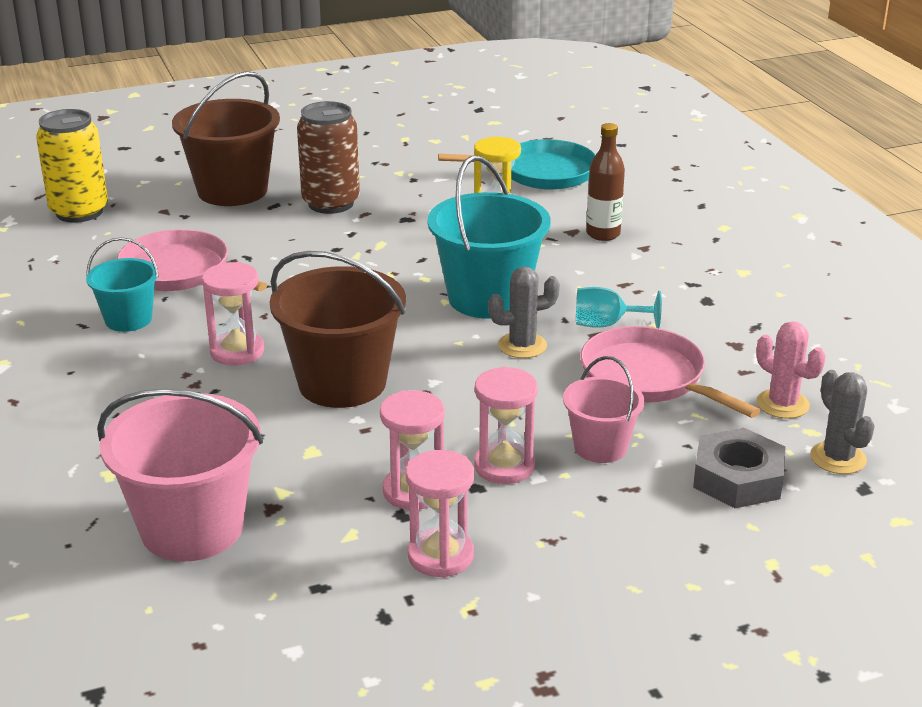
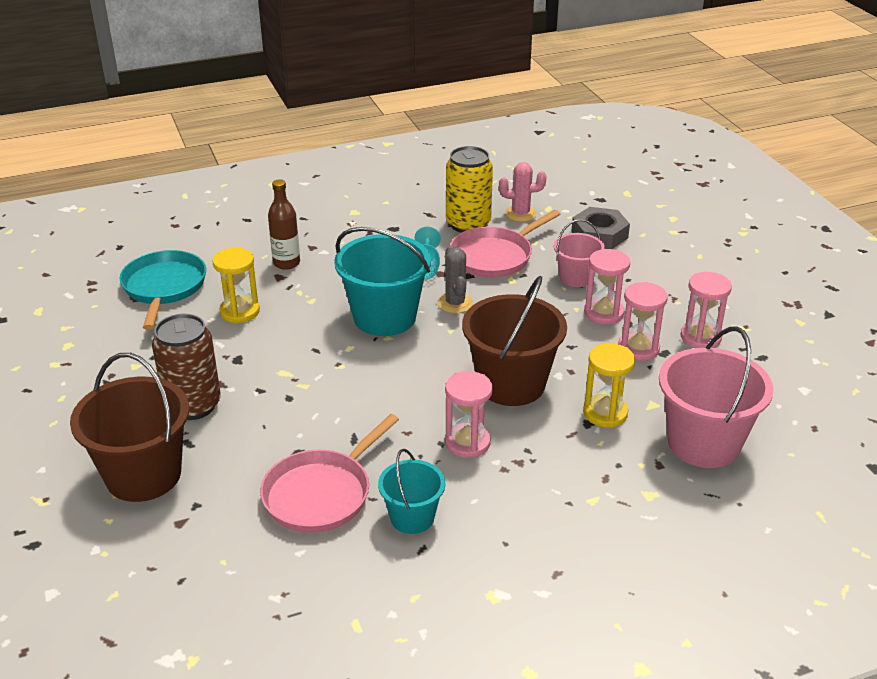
camera: 90 degrees left, 5 degrees up
(79, 212) = (164, 594): yellow can -> yellow can (468, 224)
(271, 451) = (605, 413): none -> yellow hourglass
(782, 404) = (520, 214): pink cactus -> pink cactus turned 45 degrees clockwise
(838, 458) = (574, 203): grey cactus -> none

